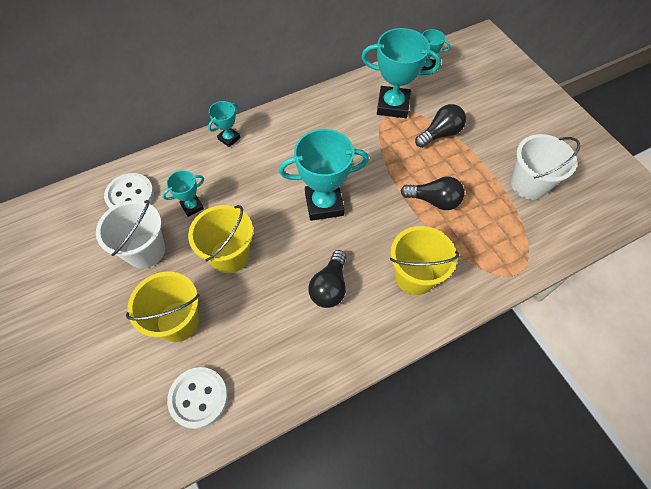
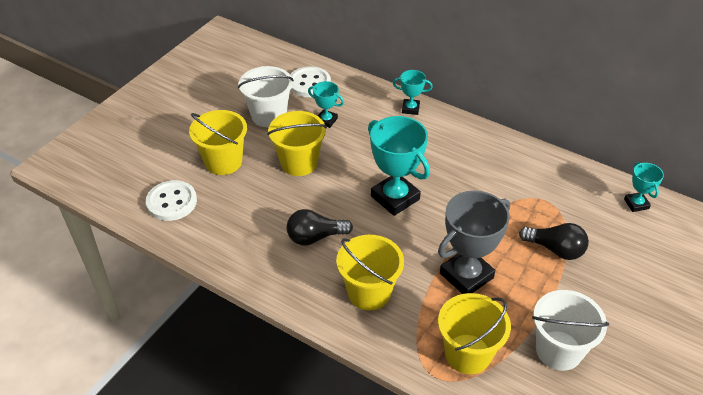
camera: 60 degrees right, 15 degrees down
(393, 105) = (555, 198): turquoise trophy -> none
(434, 201) = (466, 275): black light bulb -> grey trophy
(507, 240) = (468, 354): none -> yellow bucket

